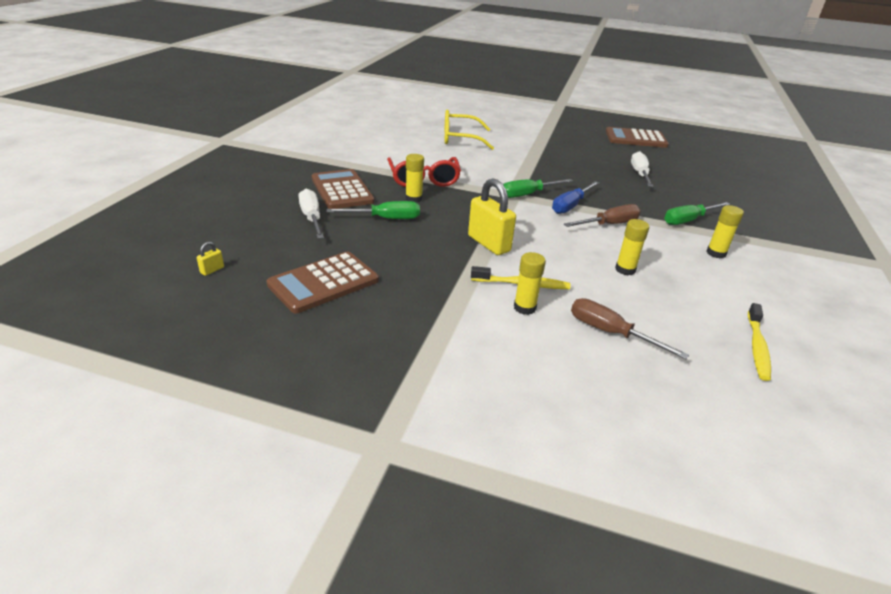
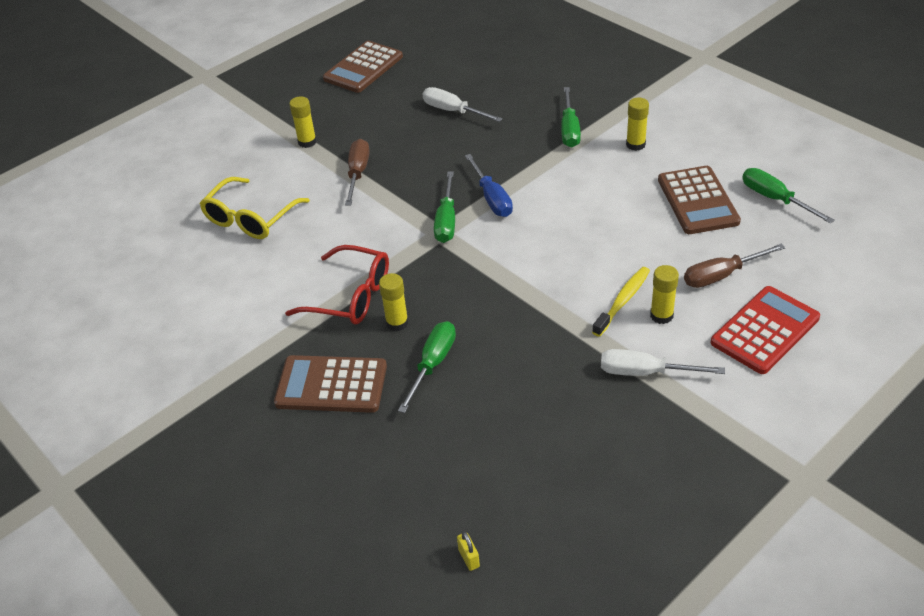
camera: 55 degrees left, 10 degrees up
(311, 218) = (390, 434): white screwdriver -> white screwdriver (645, 372)
(323, 283) = (546, 458): brown calculator -> brown calculator (698, 201)
(489, 244) = (536, 296): yellow padlock -> none
(564, 375) = (765, 330): none -> red calculator
(609, 224) = (546, 188): brown screwdriver -> brown screwdriver (358, 173)
(625, 270) = (633, 218): yellow glue stick -> yellow glue stick (307, 142)
(757, 347) = (775, 199): yellow toothbrush -> green screwdriver

